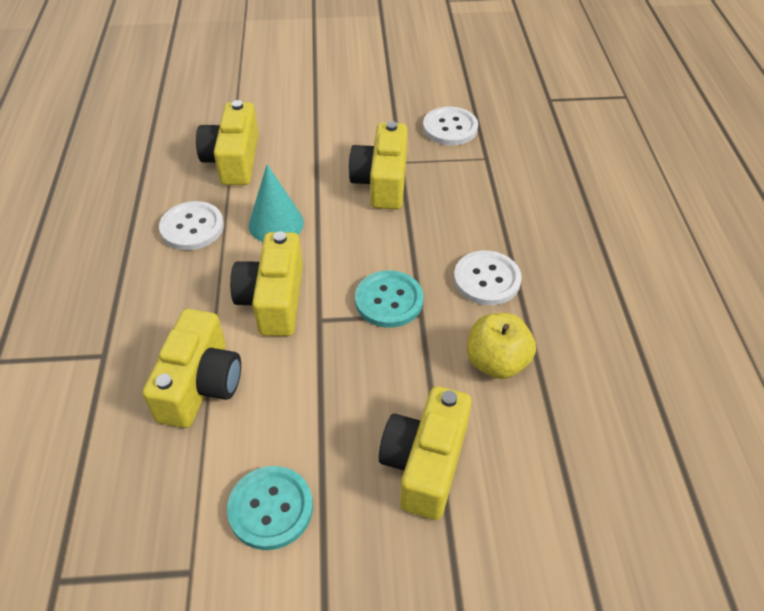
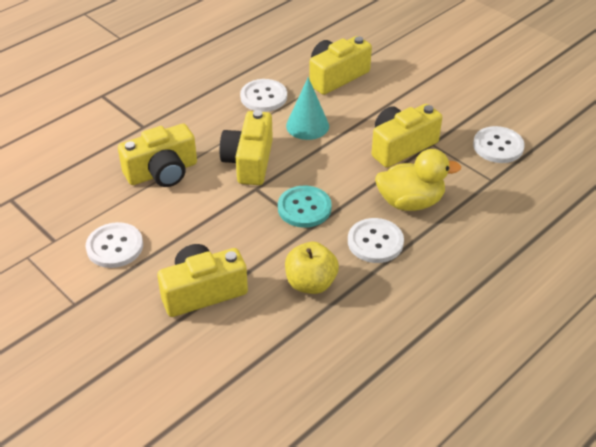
camera: 50 degrees right, 5 degrees down
(270, 508) = (115, 246): turquoise button -> white button
(273, 300) = (249, 161): yellow camera -> yellow camera turned 45 degrees counterclockwise
(460, 223) = (410, 202): none -> yellow duck

